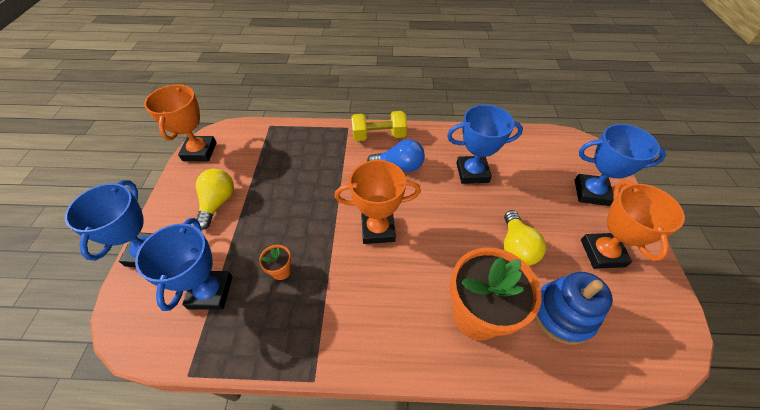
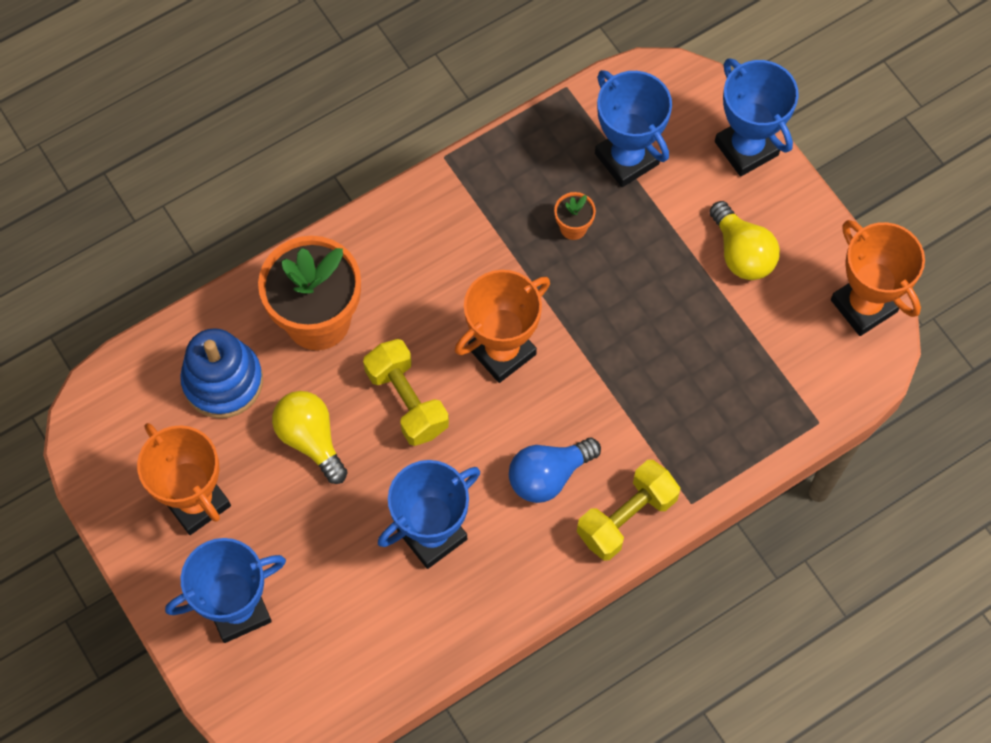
camera: 145 degrees right, 15 degrees up
(448, 235) = (407, 401): none -> yellow dumbbell

